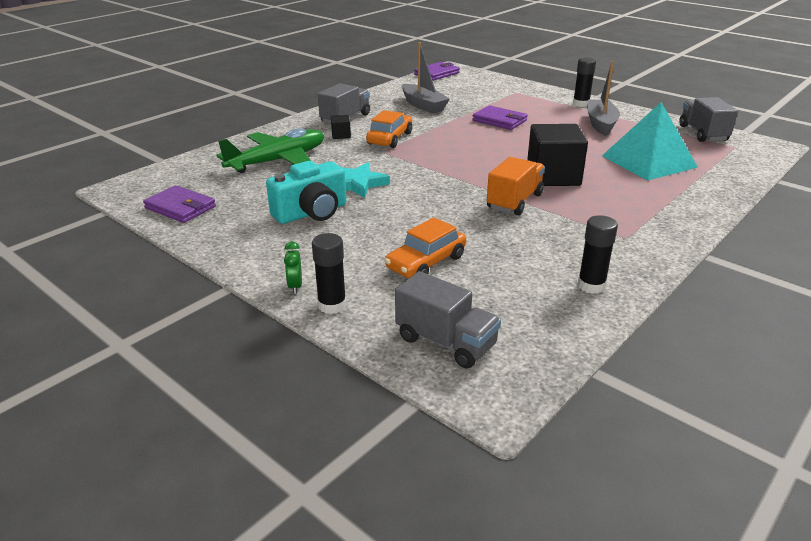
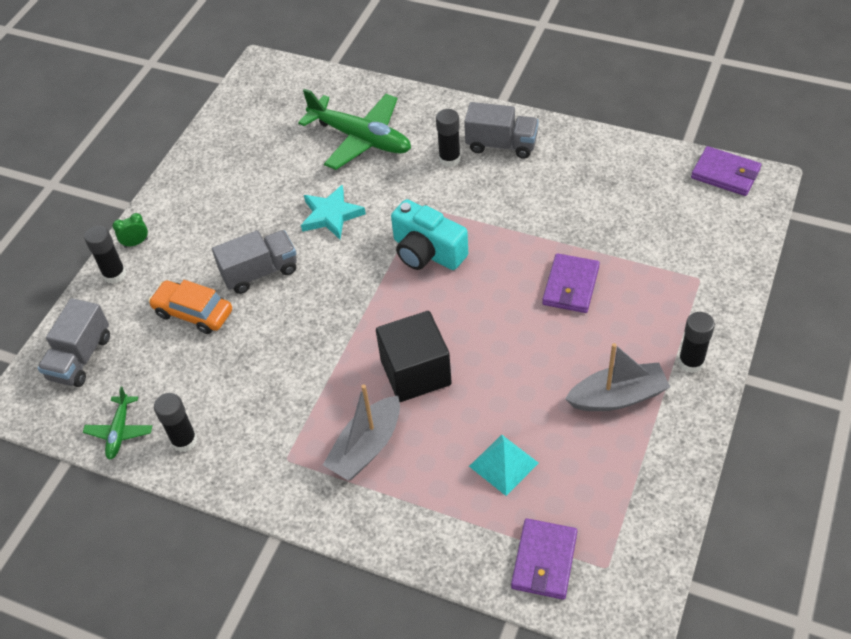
camera: 75 degrees right, 20 degrees up
(180, 207) = (241, 120): purple wallet -> purple wallet (544, 561)
(311, 212) = (259, 205): turquoise camera -> turquoise camera (427, 252)
(341, 135) = (449, 159): black cube -> black glue stick
(390, 138) = (460, 201): orange car -> none
(423, 105) = (585, 198): grey boat -> grey boat (366, 447)
(514, 201) = (337, 350): orange truck -> none
(567, 324) = (119, 431): none -> green plane
(648, 161) = (504, 464): turquoise pyramid -> turquoise pyramid, size x0.56
(702, 133) = (642, 525): grey truck -> grey truck (260, 272)

